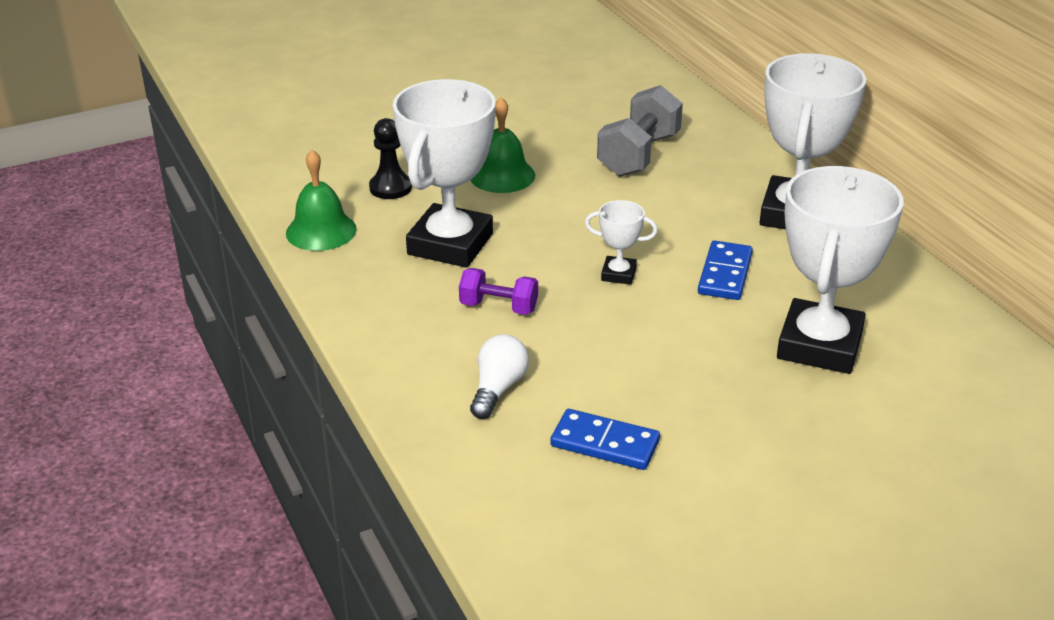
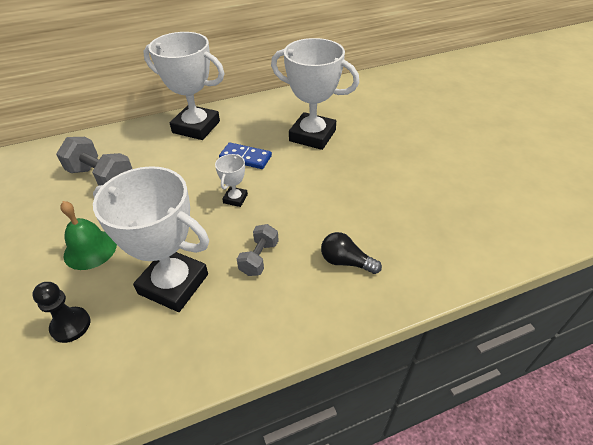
camera: 85 degrees left, 10 degrees up
(321, 231) = (119, 381): green bell -> none
(498, 307) = (259, 258): purple dumbbell -> grey dumbbell
(498, 389) = (346, 262): white light bulb -> black light bulb
(605, 443) = (393, 217): blue domino -> none

